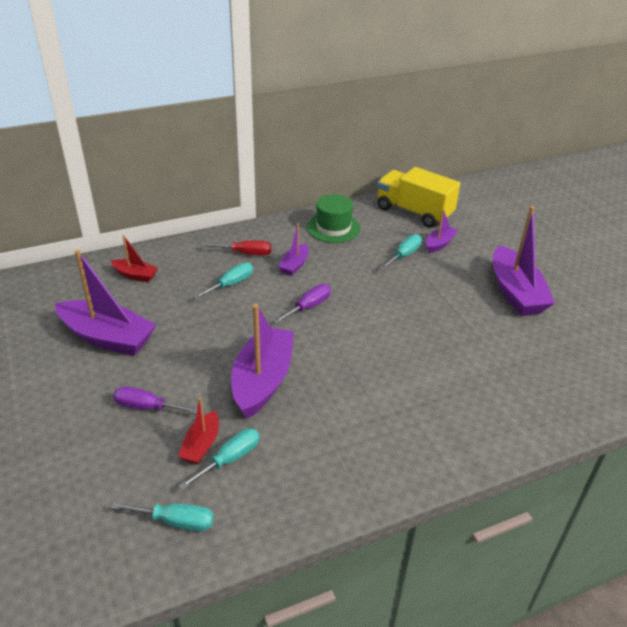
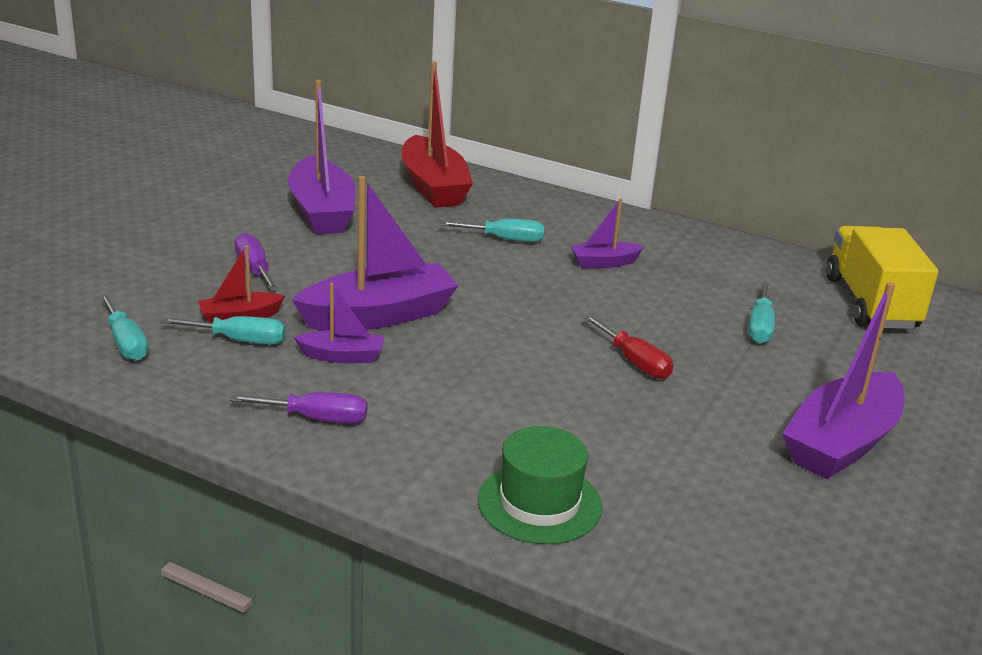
camera: 50 degrees right, 10 degrees down
(135, 275) = (433, 187): red boat -> red boat, size x1.97
(246, 253) = (573, 228): red screwdriver -> red screwdriver (634, 362)
(309, 307) = (544, 298): purple screwdriver -> purple screwdriver (316, 418)
(333, 228) = (722, 260): green hat -> green hat (539, 503)
(404, 255) = (760, 327): turquoise screwdriver -> turquoise screwdriver turned 105 degrees clockwise
(439, 244) = (836, 345): purple boat -> purple boat (342, 356)

